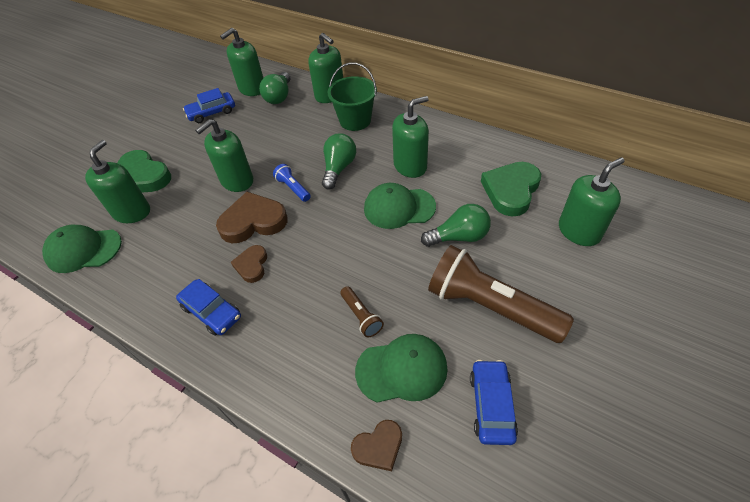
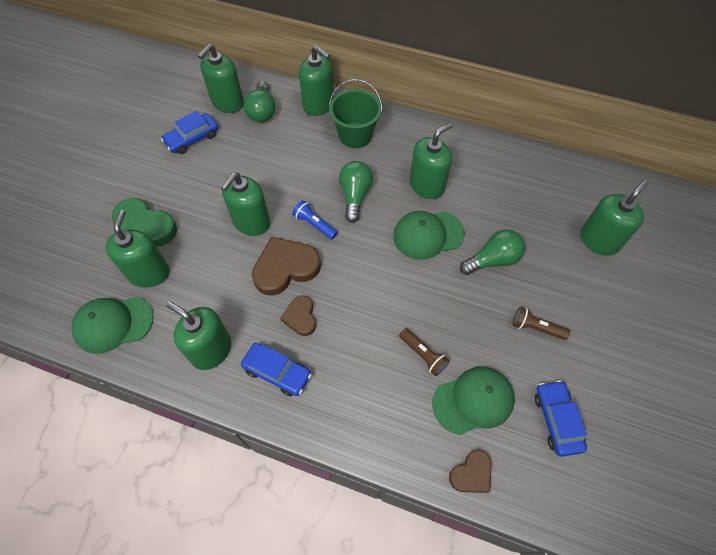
camera: 15 degrees left, 10 degrees up
(159, 283) = (211, 350): none -> green soap dispenser
(490, 306) = (536, 328): brown flashlight -> brown flashlight, size x0.44
(511, 190) = (530, 203): green heart -> none

